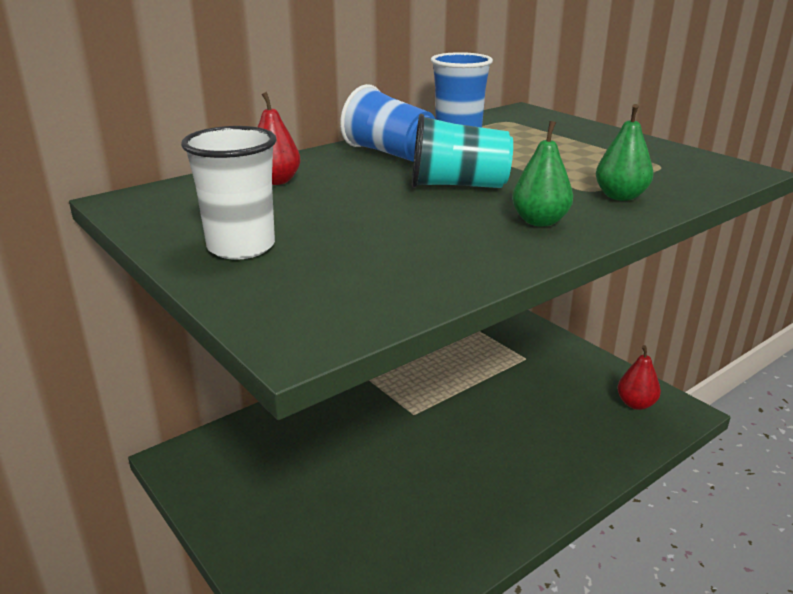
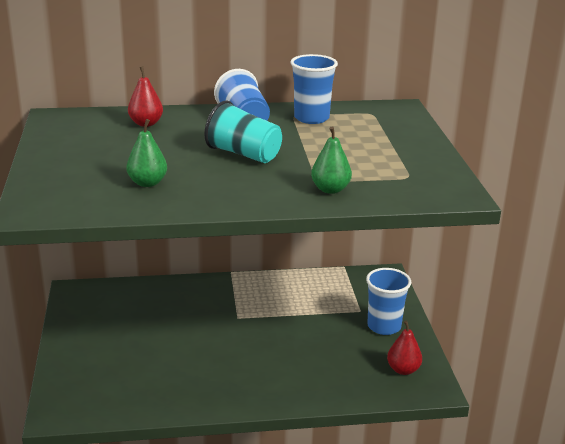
camera: 30 degrees right, 0 degrees up
(241, 247) = (70, 159): white cup -> none
(540, 221) = (247, 190): green pear -> green pear (147, 183)
(566, 366) = (384, 326): none -> blue cup

